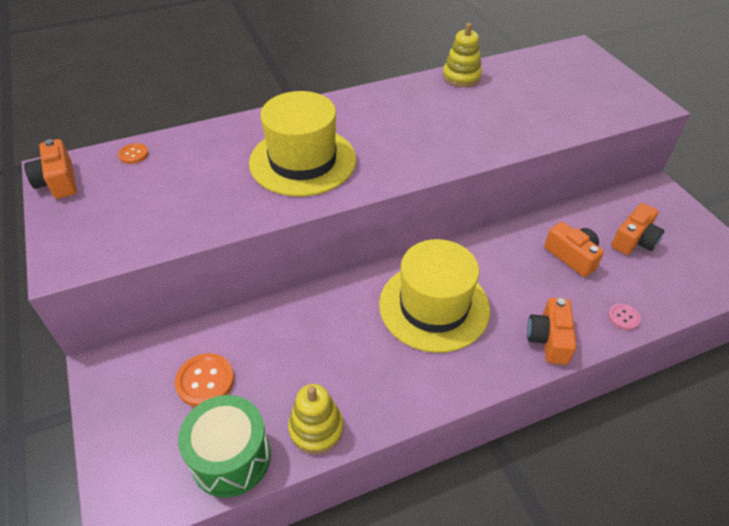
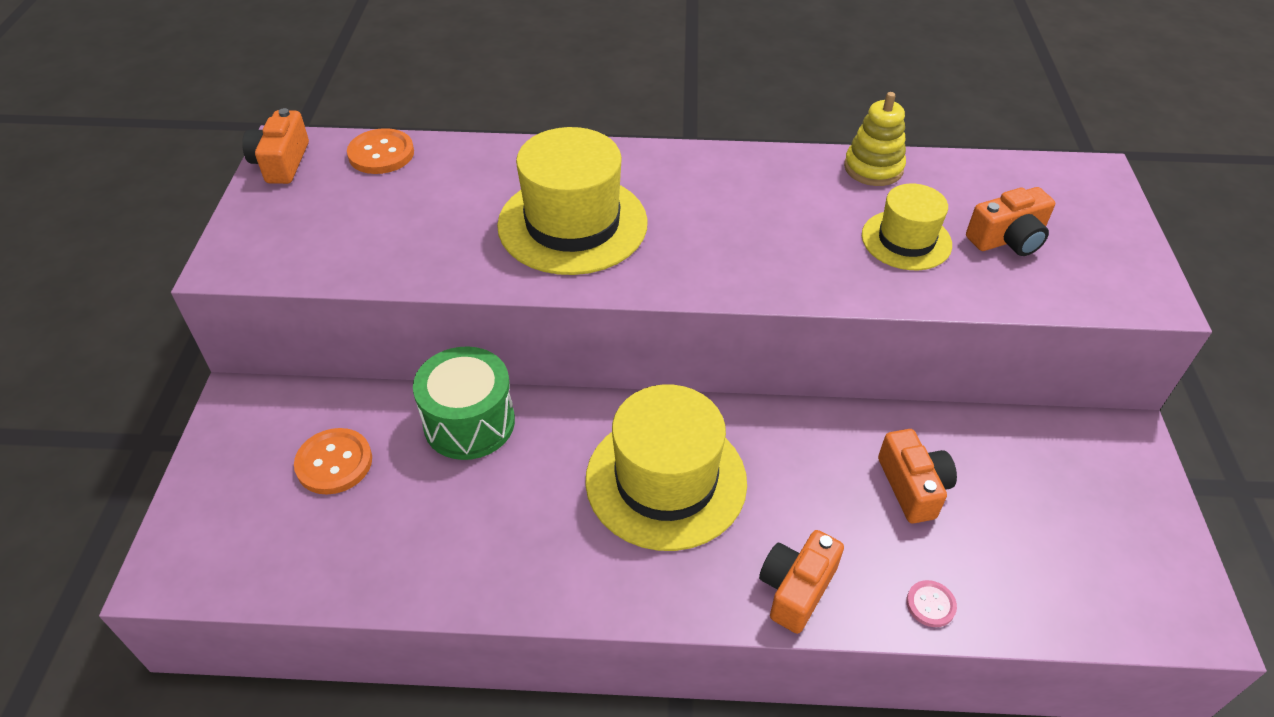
camera: 25 degrees right, 0 degrees up
(133, 154) = (381, 154): orange button -> orange button, size x1.73
(231, 457) = (308, 565): green drum -> green drum (469, 422)
(316, 428) = (421, 574): yellow stacking toy -> none
(508, 112) = (906, 240): none -> yellow hat
(634, 240) = (1029, 499): orange camera -> orange camera (1007, 239)

